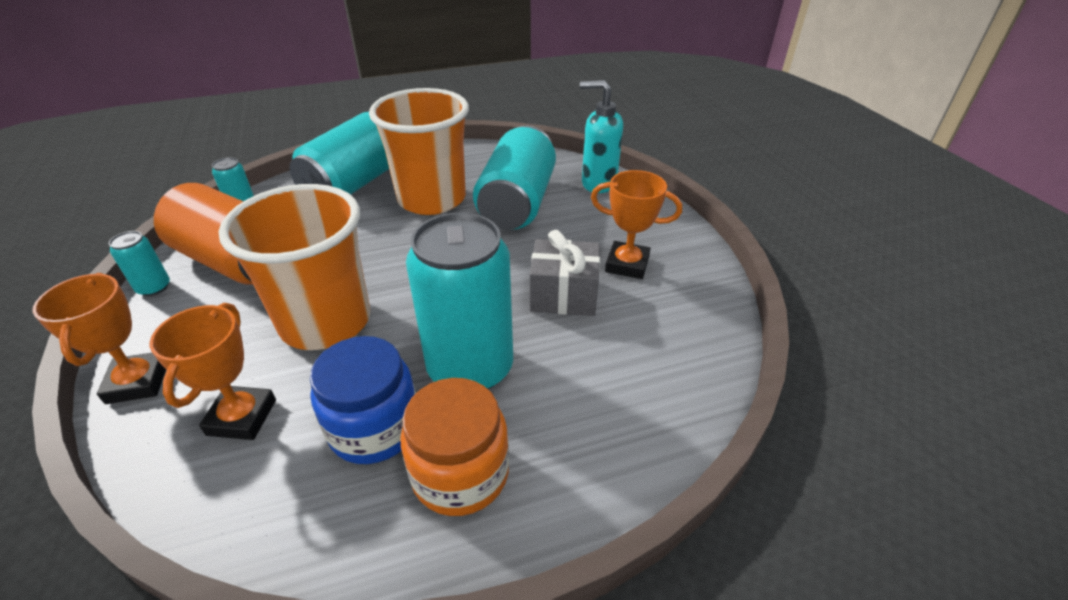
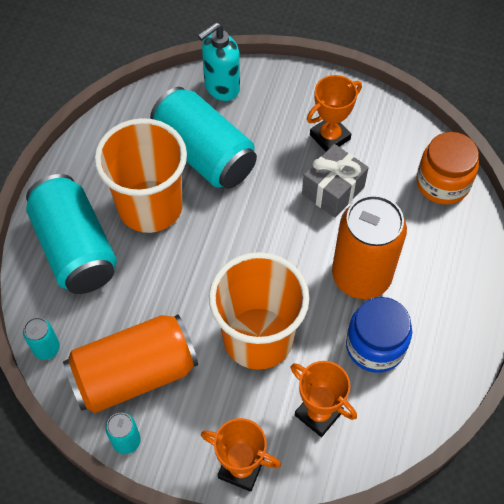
camera: 55 degrees left, 20 degrees up
(460, 473) = (434, 318): orange jar -> orange jar (442, 183)
(470, 367) = (361, 276): turquoise can -> orange can

